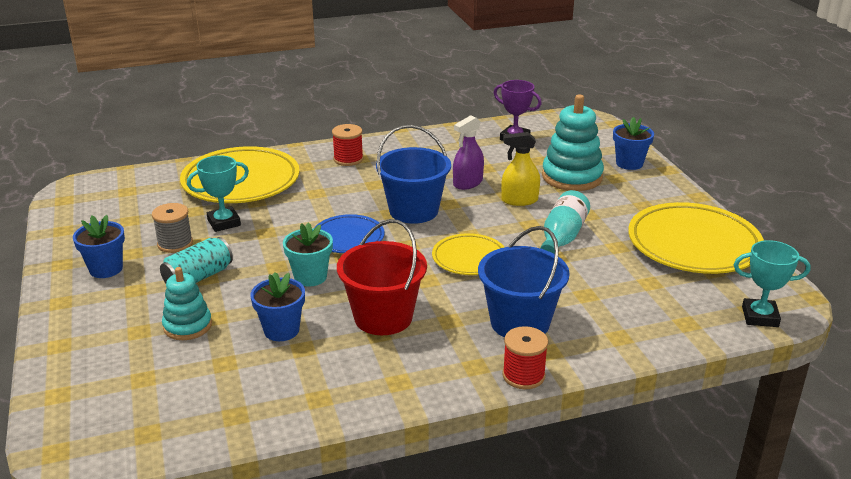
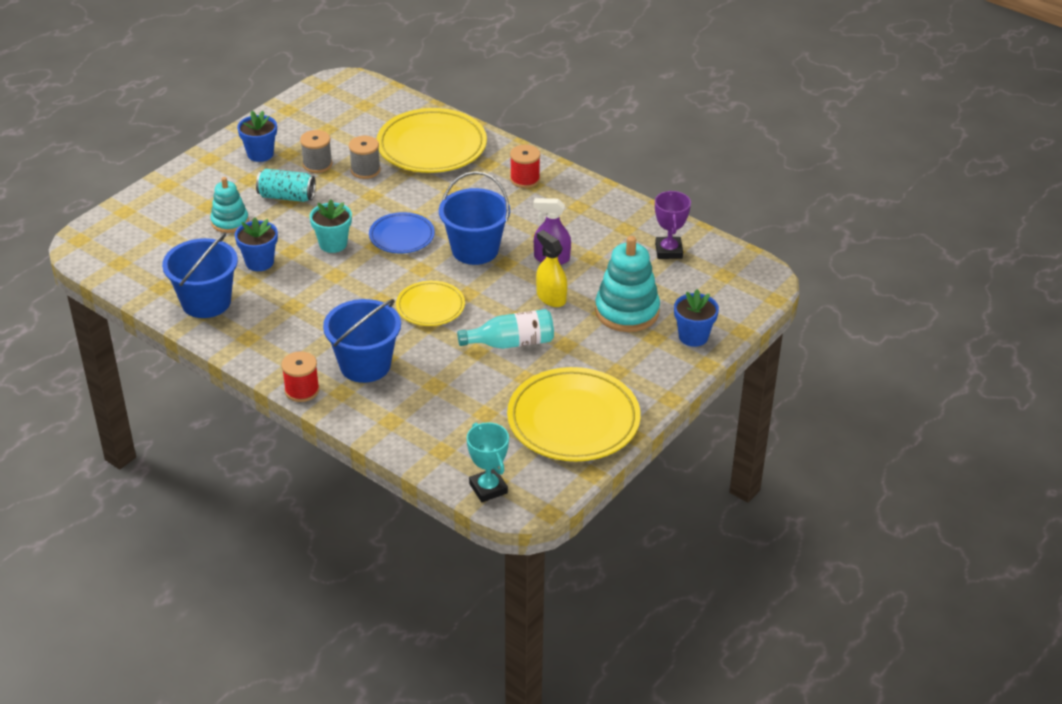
camera: 55 degrees right, 10 degrees up
(224, 222) = (365, 170): turquoise trophy -> grey spool
(304, 390) = (206, 302): none -> blue bucket
(383, 317) = (314, 299): red bucket -> none

